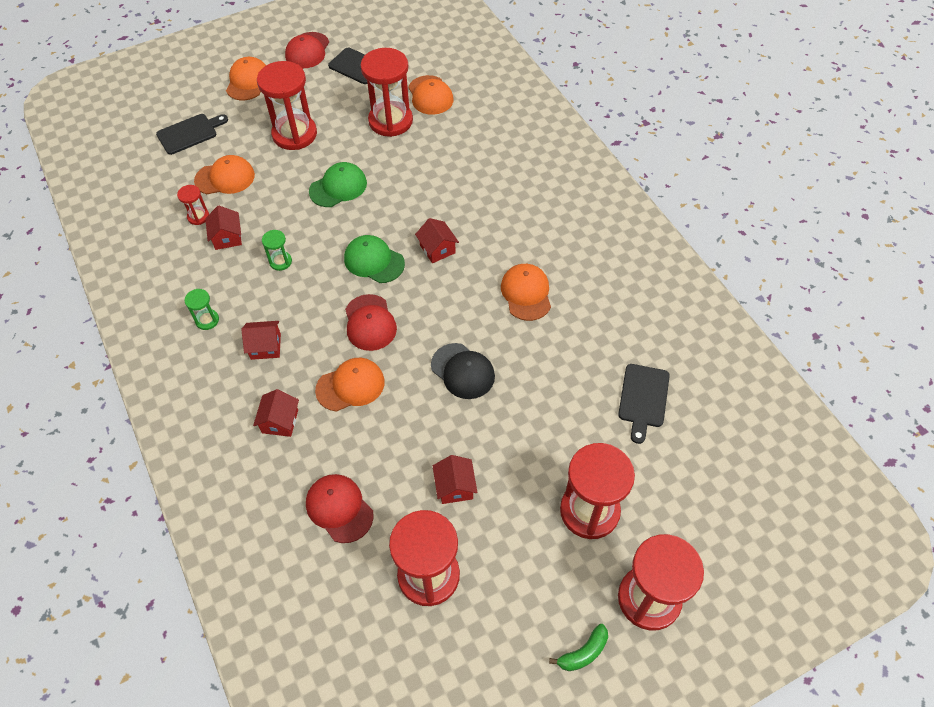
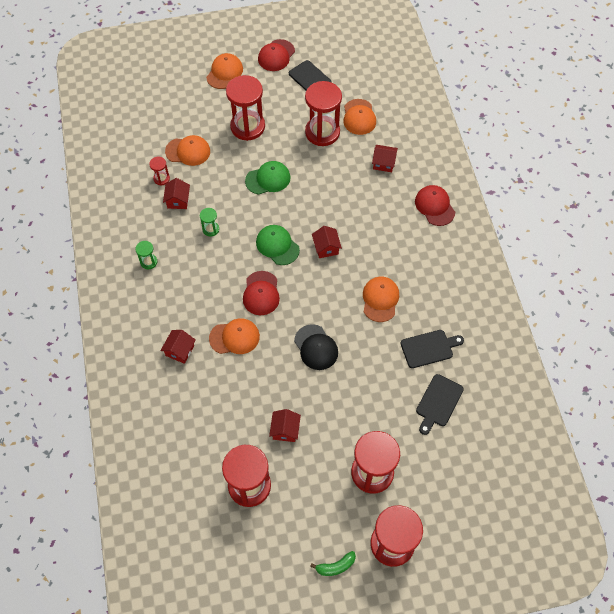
camera: 15 degrees right, 5 degrees up
(190, 133) = (171, 107): black cutting board -> black cutting board (429, 348)
(265, 346) = (184, 292): red house -> red house (383, 163)
(339, 508) = (203, 423): red cap -> red cap (434, 206)

